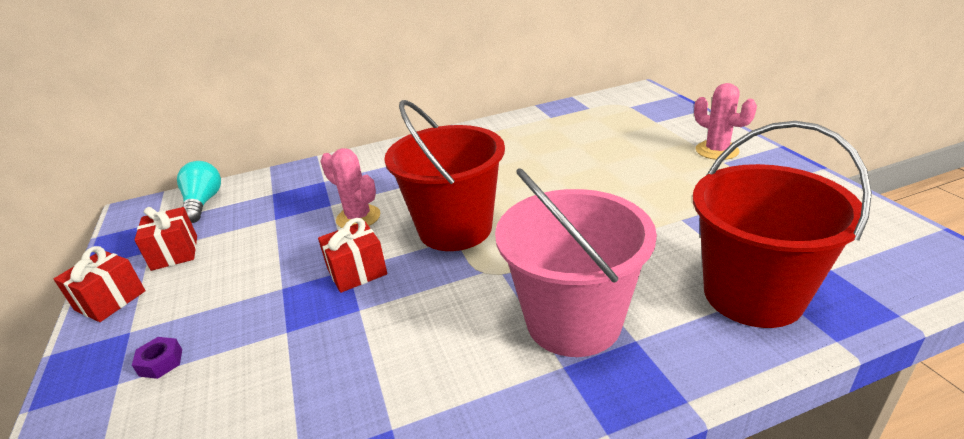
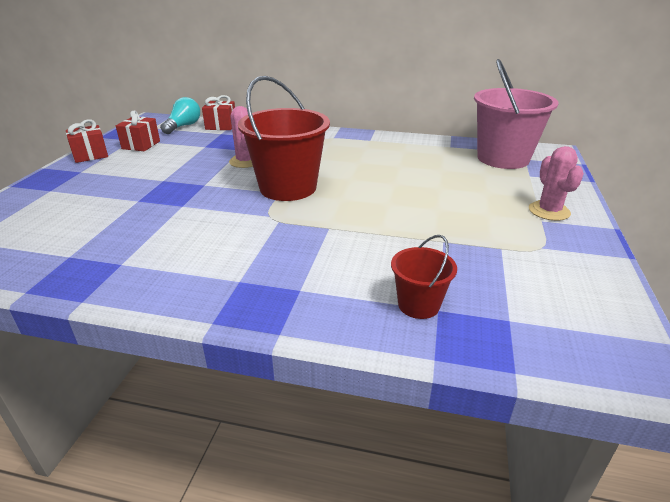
camera: 30 degrees right, 0 degrees up
(161, 362) = (74, 190): purple nut -> none
(357, 272) = (206, 188): red gift -> red gift (221, 126)
(573, 321) = (279, 263): pink bucket -> pink bucket (503, 158)
(752, 294) = (418, 305): red bucket -> red bucket, size x0.50

